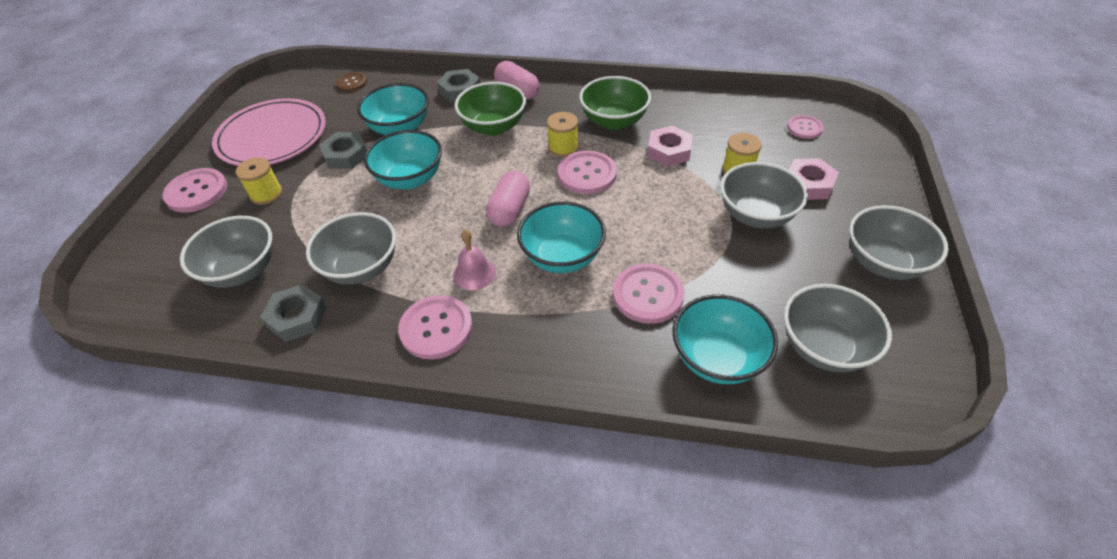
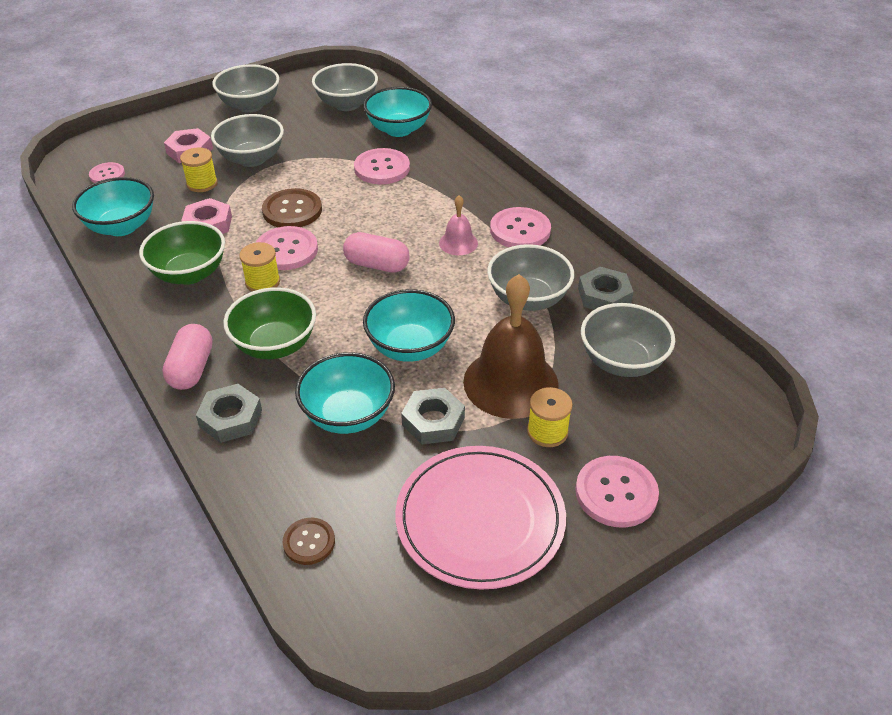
camera: 135 degrees left, 5 degrees down
(317, 204) = (510, 382): none -> brown bell
(509, 210) = (377, 265): pink capsule -> pink capsule turned 45 degrees clockwise
(562, 257) = (393, 215): turquoise bowl -> turquoise bowl (121, 227)
(639, 201) = (292, 210): none -> brown button

